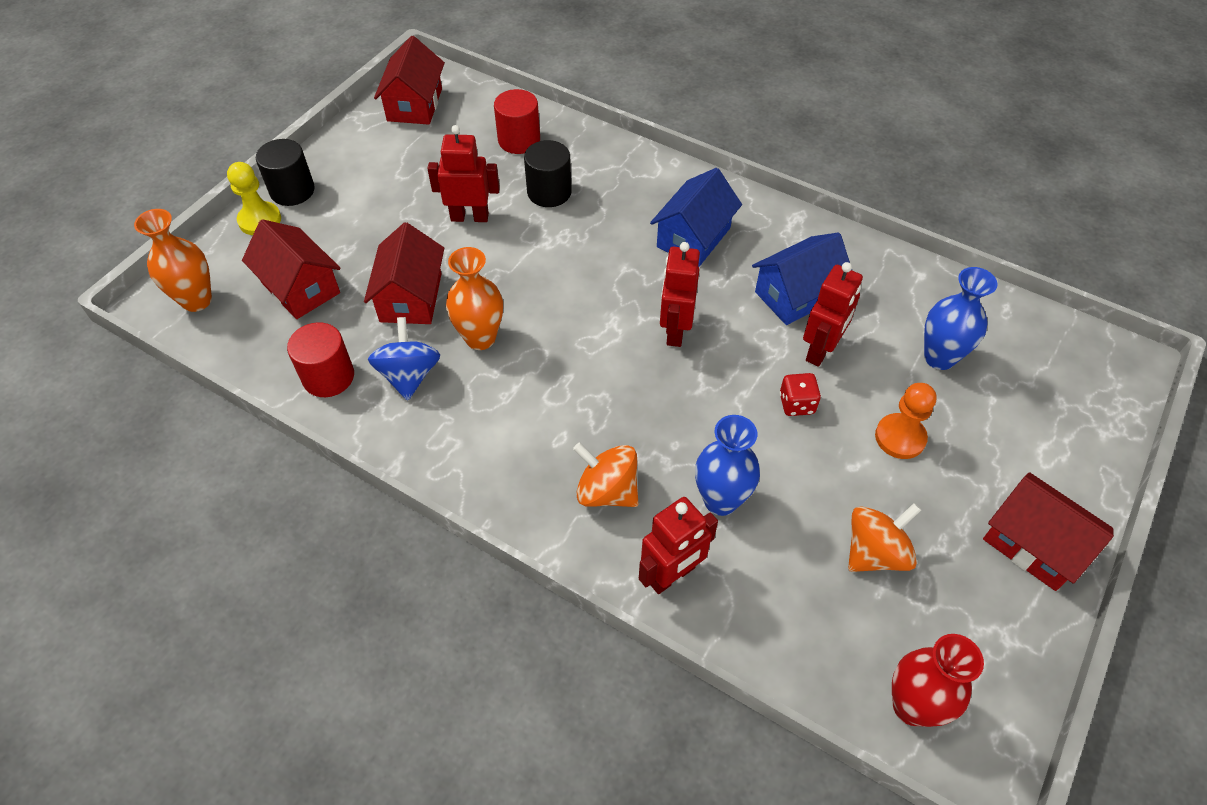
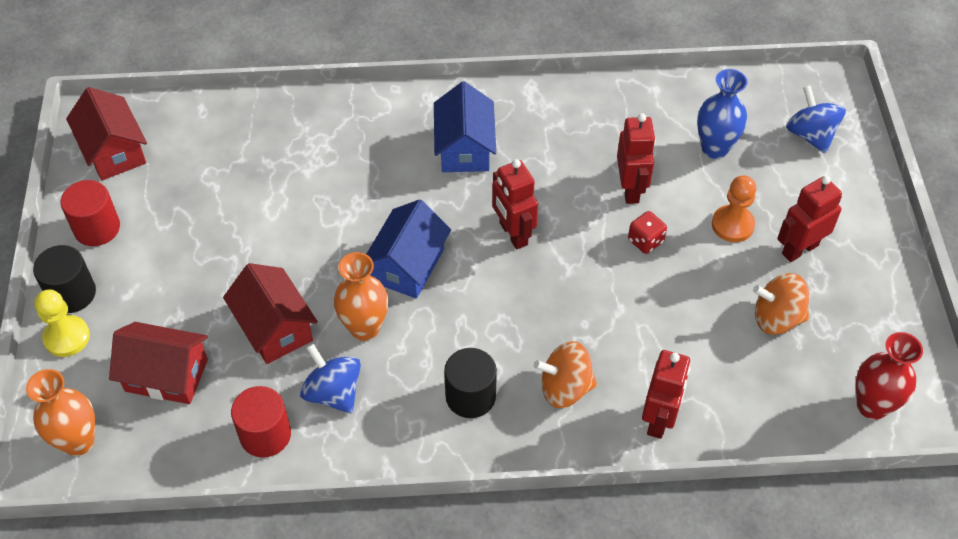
camera: 35 degrees left, 0 degrees up
(469, 217) = (262, 229): red robot -> red robot (799, 249)
(519, 140) = (243, 137): red cylinder -> red cylinder (97, 228)
(549, 192) = (312, 171): black cylinder -> black cylinder (470, 396)
(720, 500) = (649, 345): blue vase -> none
(796, 295) = (580, 154): blue house -> blue house (408, 265)
(875, 552) = (776, 318): orange spinning top -> orange spinning top turned 105 degrees counterclockwise
(1033, 544) = (867, 251): red house -> none
(1058, 397) = (810, 135): none -> blue spinning top

